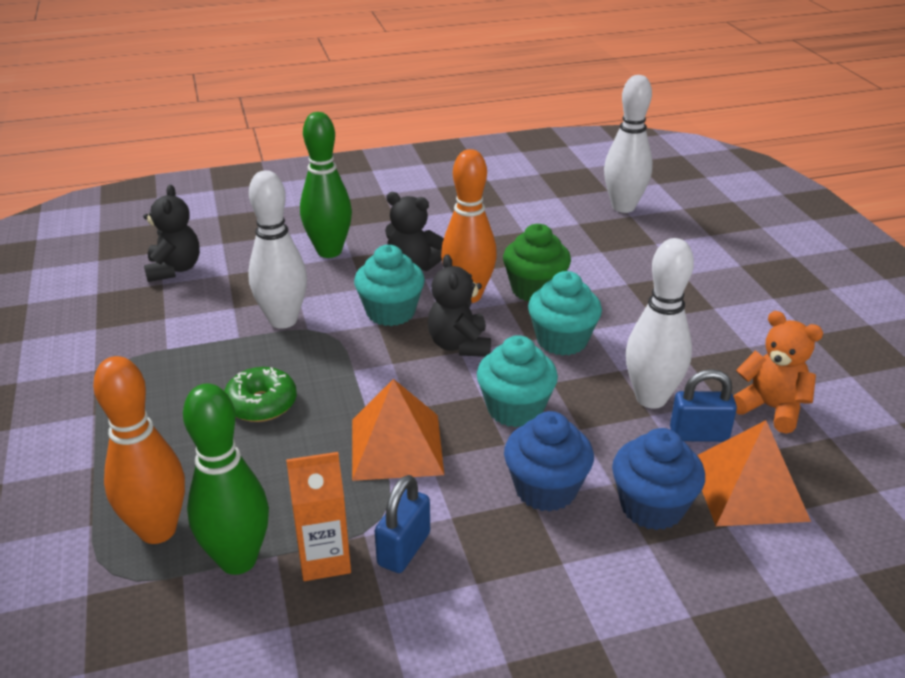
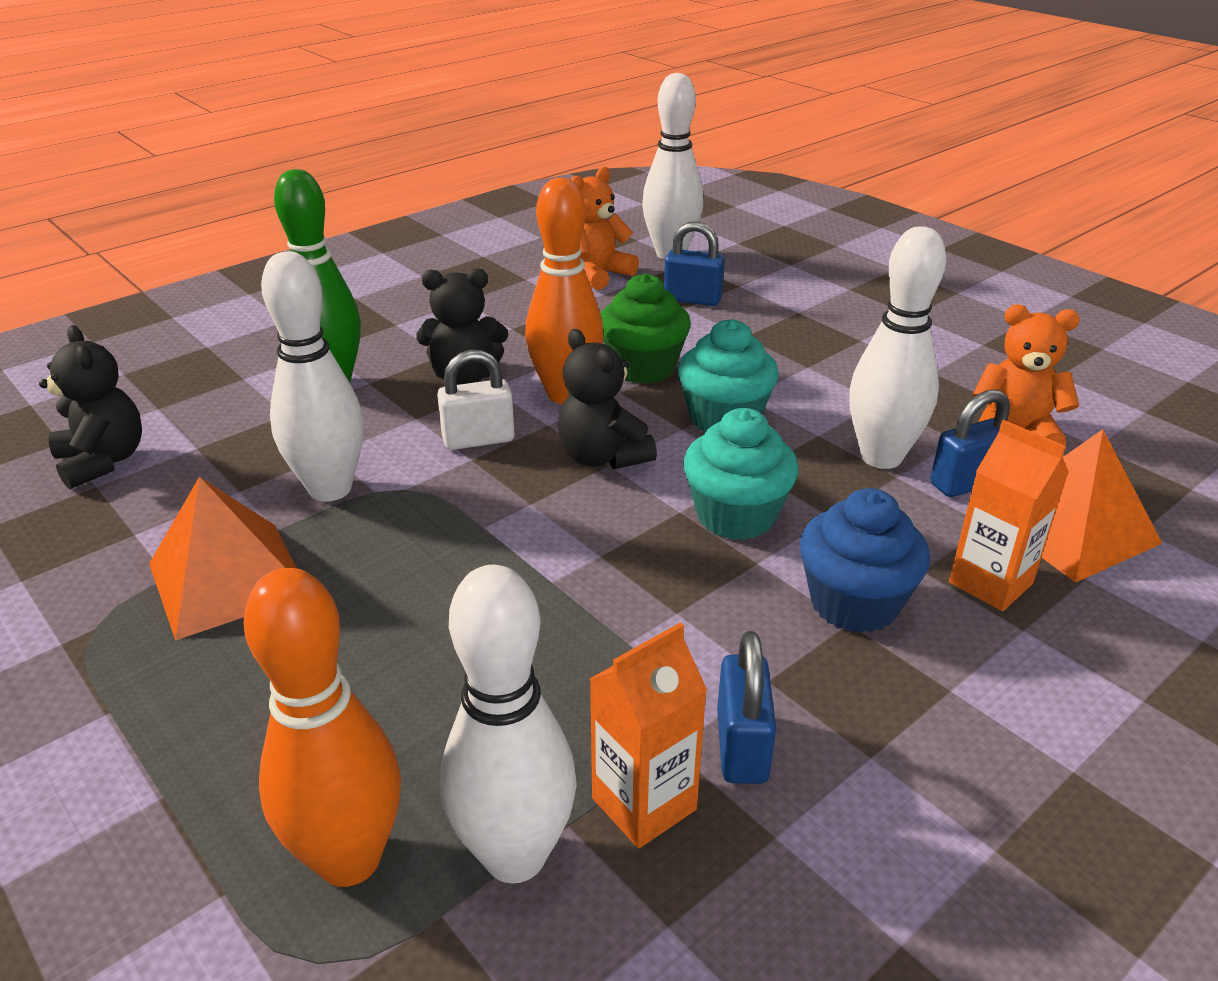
camera: 25 degrees left, 0 degrees up
(238, 560) = (515, 856): green bowling pin -> white bowling pin
(261, 404) = (382, 613): green donut -> none
(390, 312) = (478, 439): turquoise cupcake -> white padlock
(396, 446) = (622, 610): orange pyramid -> orange pyramid (228, 579)
(557, 211) = (597, 274): none -> orange teddy bear
(611, 246) = (692, 299): none -> blue padlock
(652, 507) = (990, 583): blue cupcake -> orange carton

